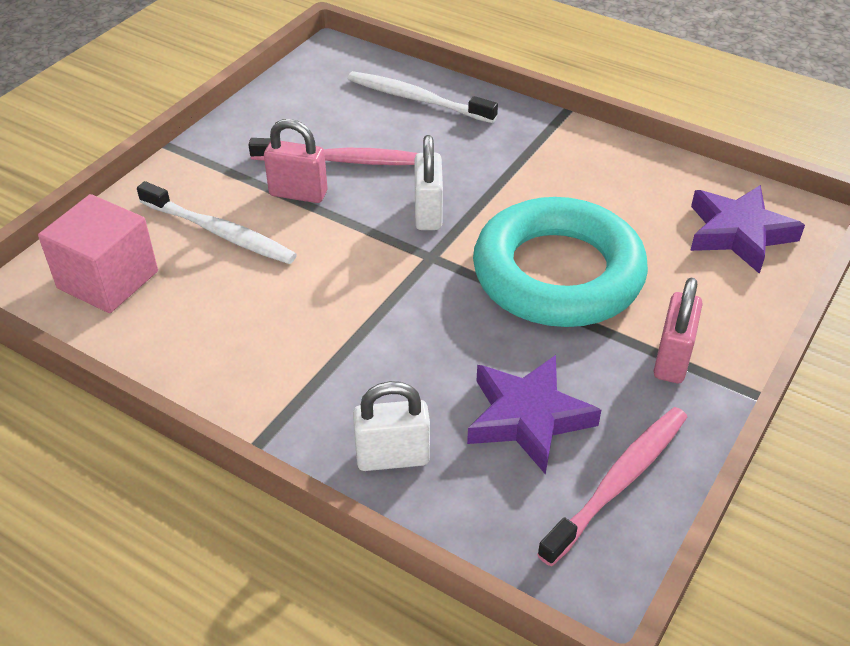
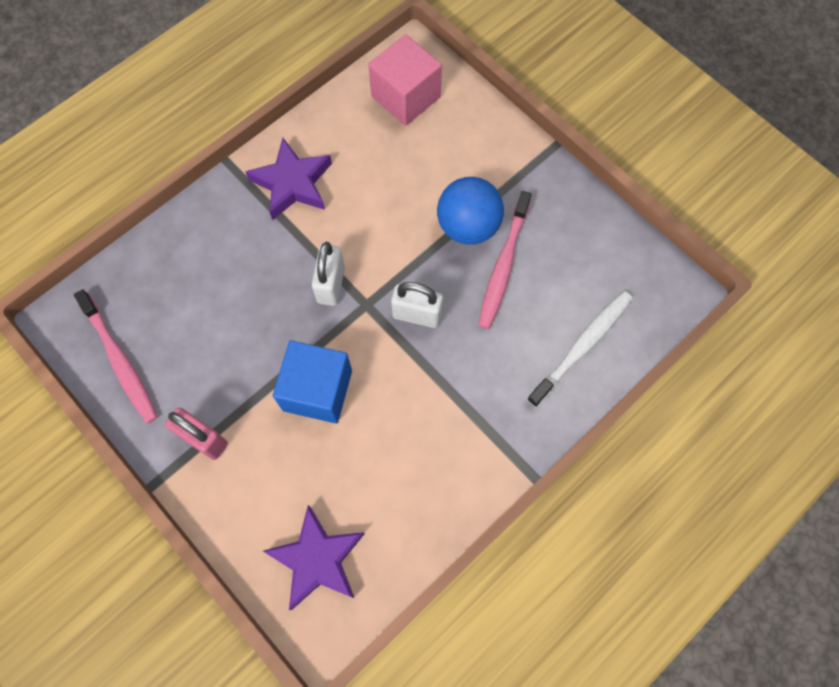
camera: 105 degrees right, 25 degrees up
(220, 232) = (436, 168): white toothbrush -> none
(298, 193) = (468, 226): pink padlock -> blue ball
(392, 457) = (191, 236): white padlock -> white padlock (331, 284)
(528, 418) = (190, 323): purple star -> purple star (292, 183)
(558, 274) = (317, 390): turquoise ring -> blue cube

